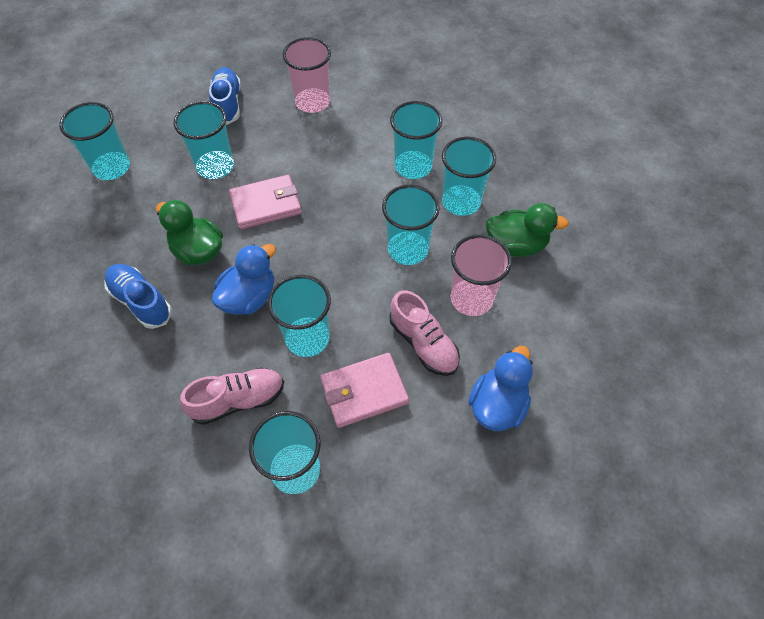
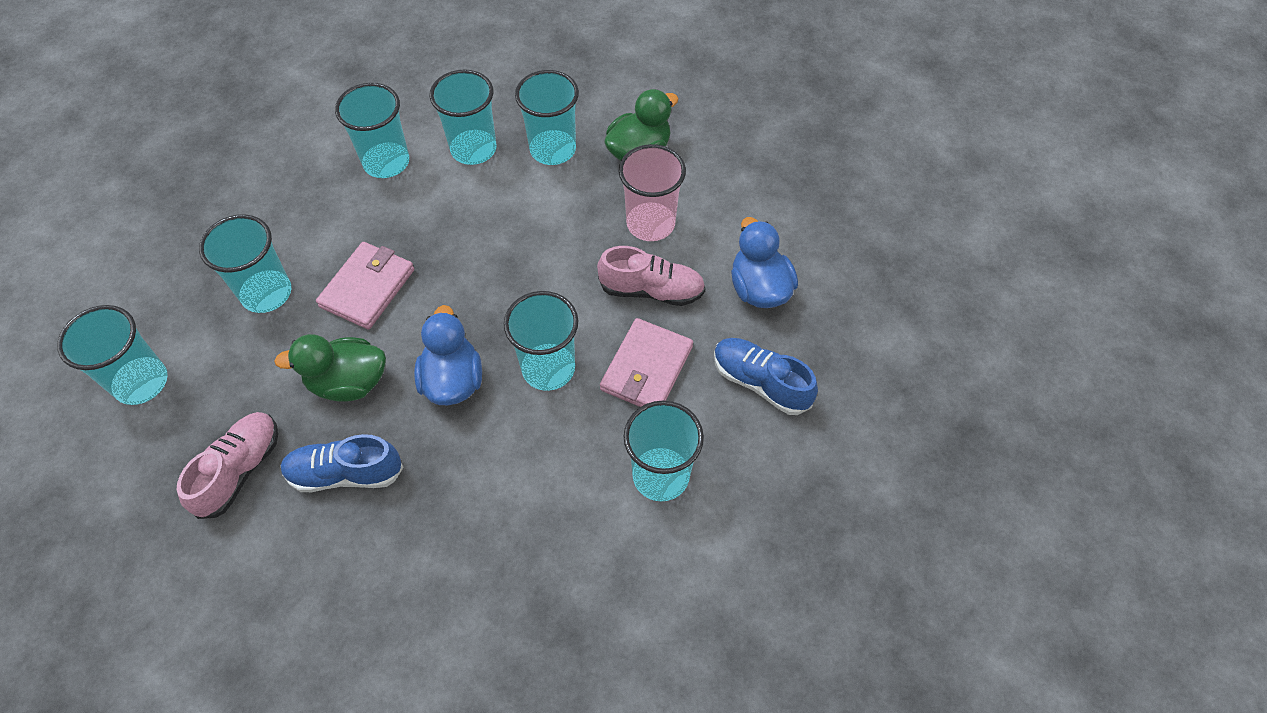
camera: 45 degrees left, 0 degrees up
(228, 104) = (202, 224): blue shoe -> blue shoe (760, 382)
(238, 400) = (547, 470): pink shoe -> pink shoe (240, 470)
(312, 102) = (298, 158): pink cup -> none
(408, 249) = (551, 225): turquoise cup -> turquoise cup (386, 162)

